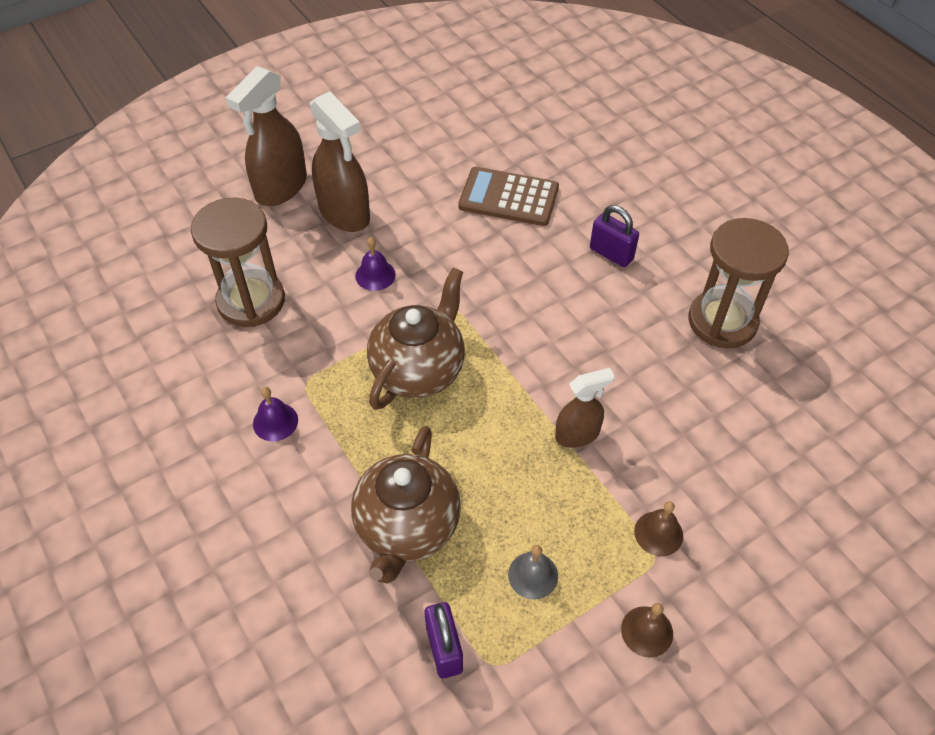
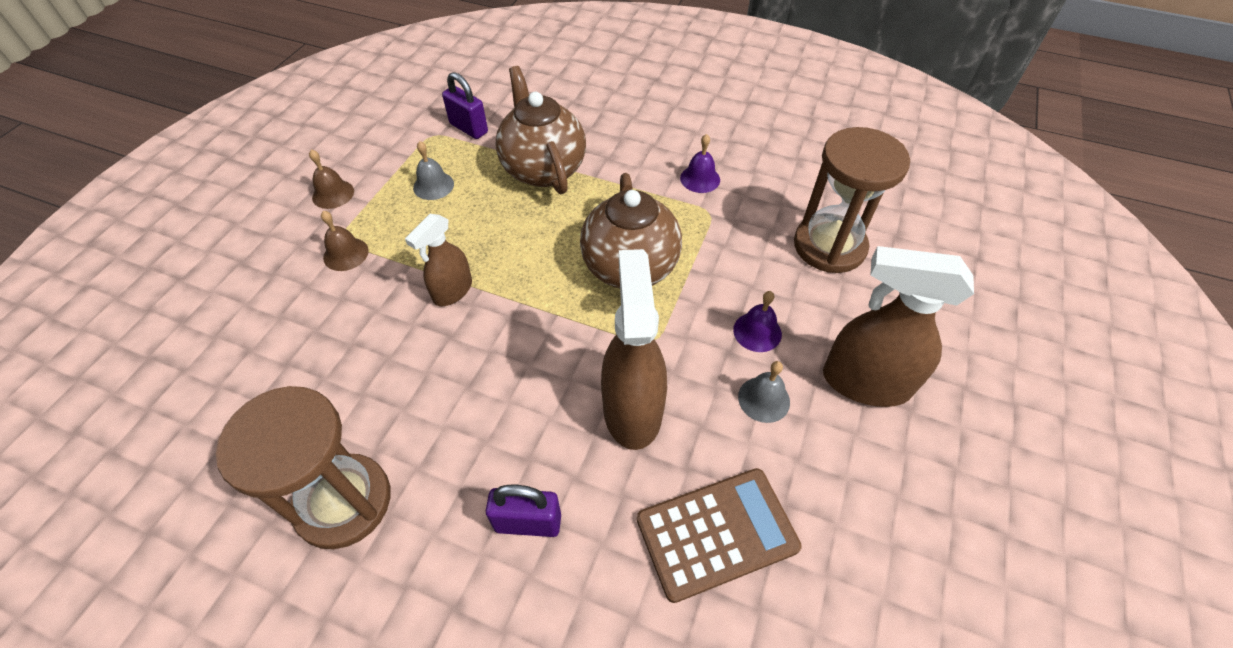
camera: 145 degrees right, 0 degrees up
(281, 187) = (963, 372): brown spray bottle -> brown spray bottle (632, 409)
(416, 238) = (764, 399): none -> grey bell

